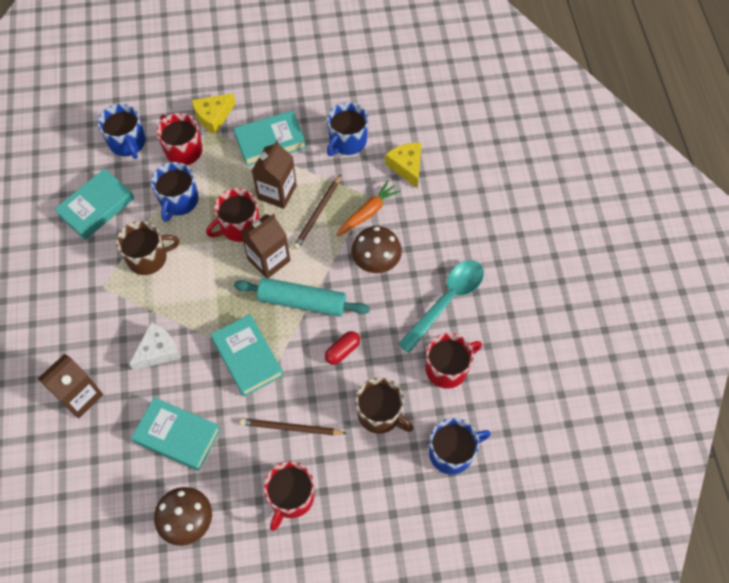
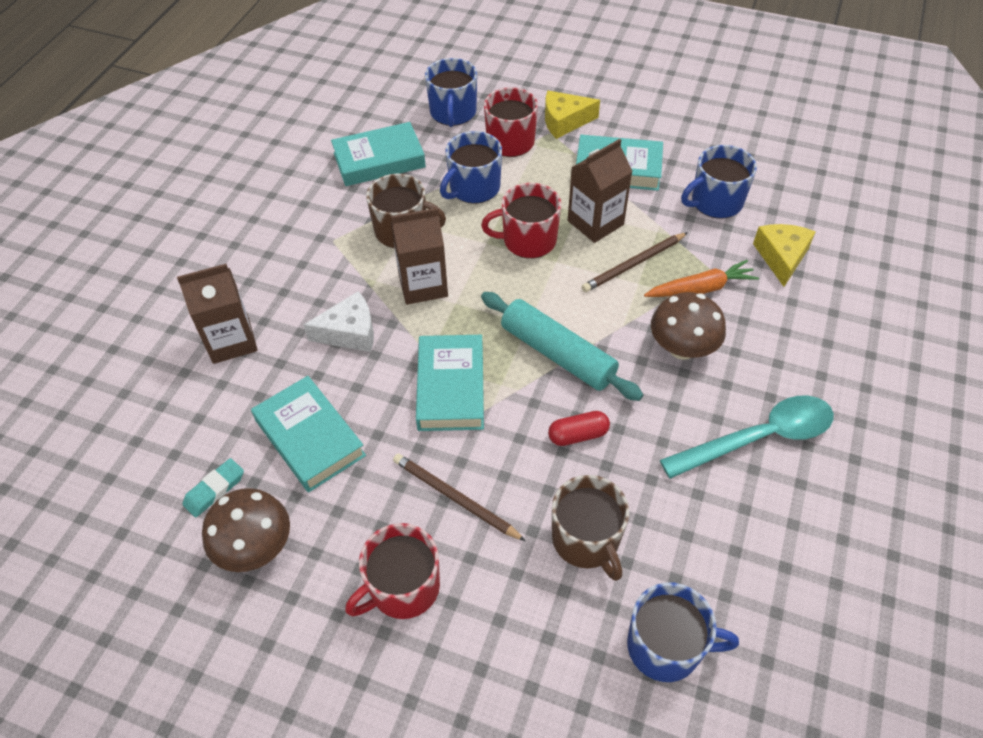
camera: 30 degrees right, 10 degrees down
(137, 500) = (214, 490): none -> turquoise eraser
(269, 260) = (543, 290): brown carton -> brown carton (423, 285)
(447, 368) = (716, 526): red mug -> none

